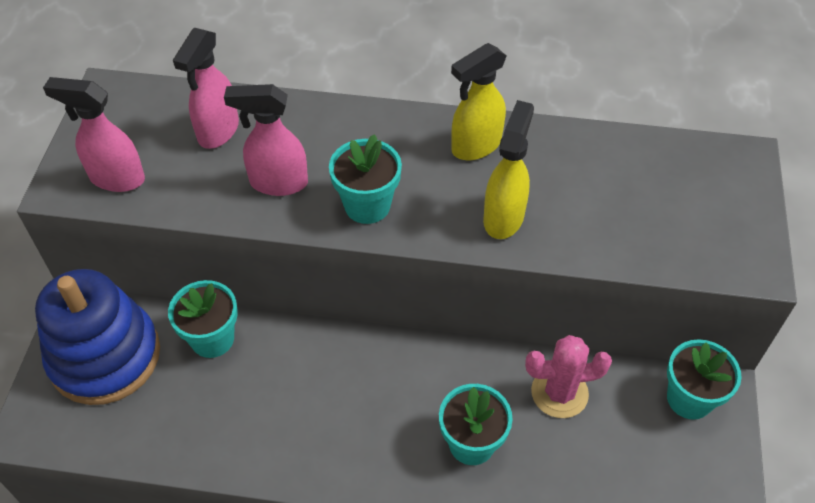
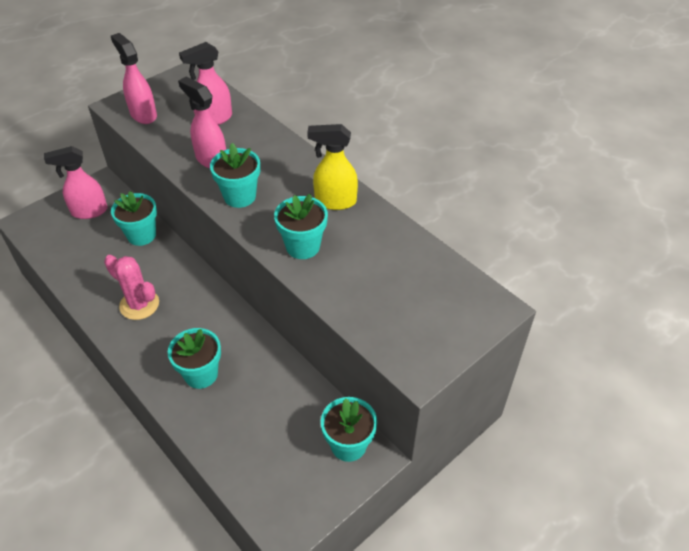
camera: 40 degrees right, 5 degrees down
(105, 356) = (89, 211): blue stacking toy -> pink spray bottle
(504, 217) = (303, 246): yellow spray bottle -> turquoise flower pot
(559, 393) = (277, 384): pink cactus -> pink cactus (139, 304)

